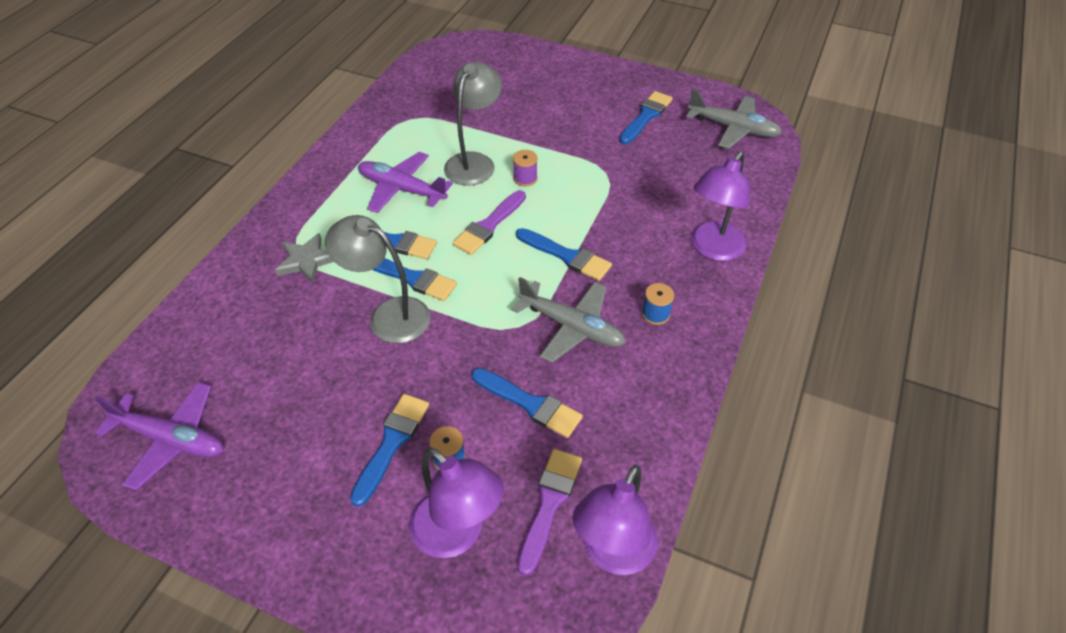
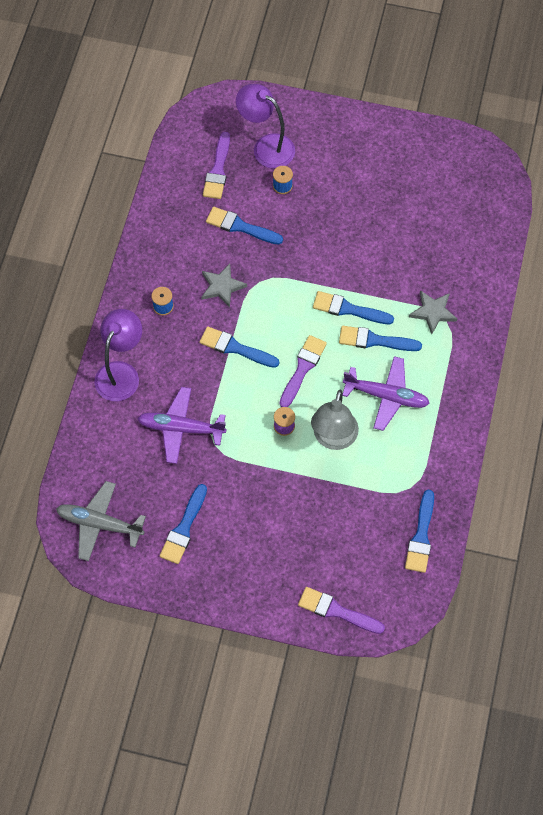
camera: 170 degrees right, 15 degrees up
(171, 439) = (454, 171): purple plane -> purple plane (181, 428)
(388, 315) = (354, 275): grey lamp -> none
(392, 443) = (320, 189): blue brush -> blue brush (421, 536)
(512, 53) = (336, 611): none -> purple brush
(571, 327) = (222, 286): grey plane -> grey star
(612, 554) = (179, 150): purple lamp -> none

